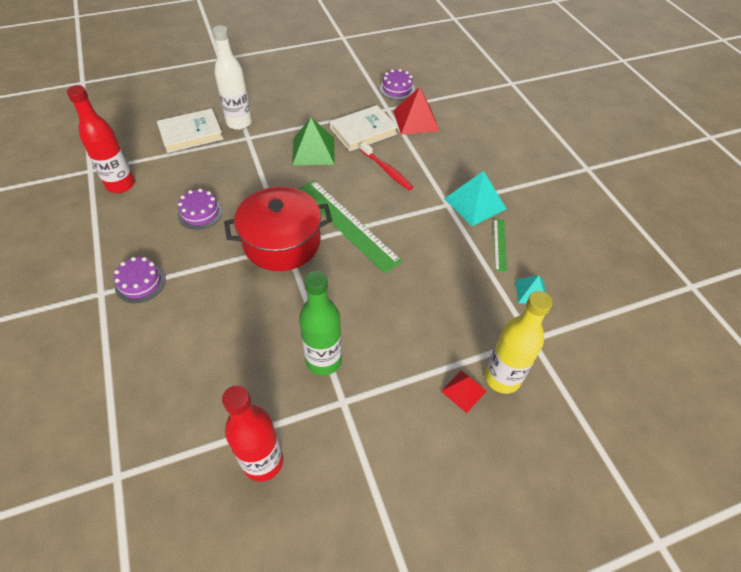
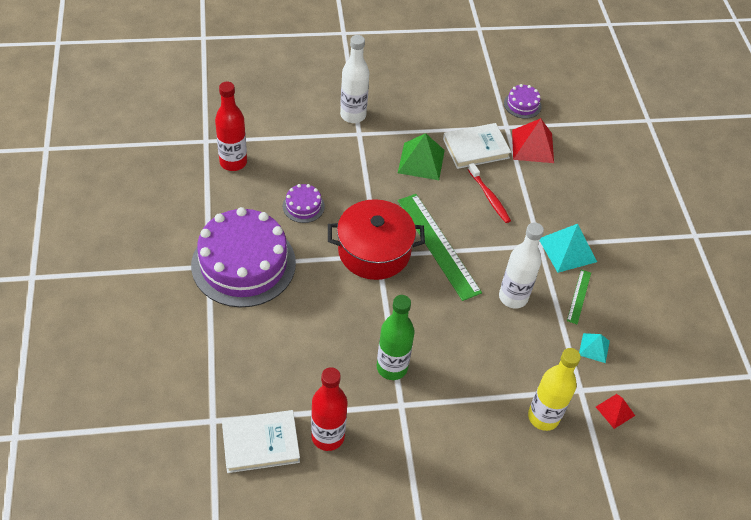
camera: 10 degrees right, 0 degrees up
(140, 283) = (243, 264): purple cake -> purple cake, size x2.35
(191, 133) = (304, 118): white book -> white book (260, 443)
(435, 259) = (513, 297): none -> white bottle
(463, 391) = (506, 420): red pyramid -> red pyramid (615, 411)

